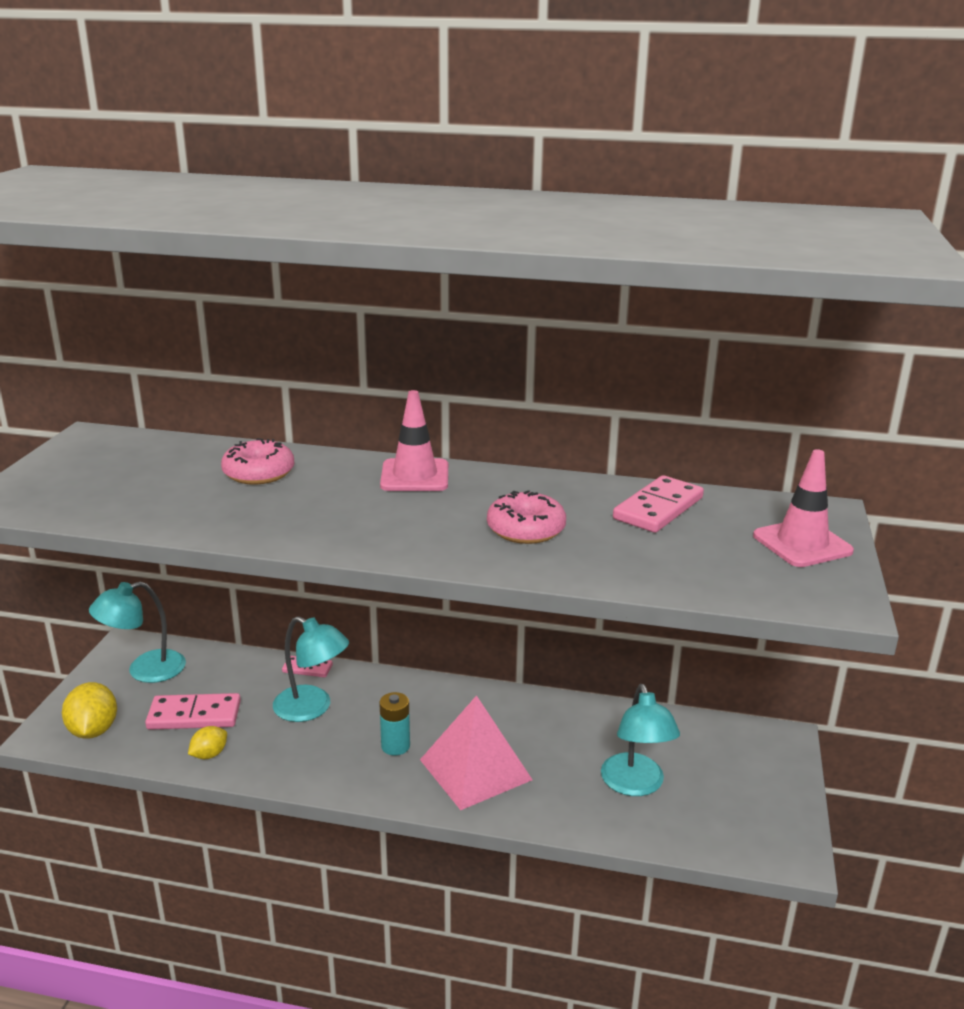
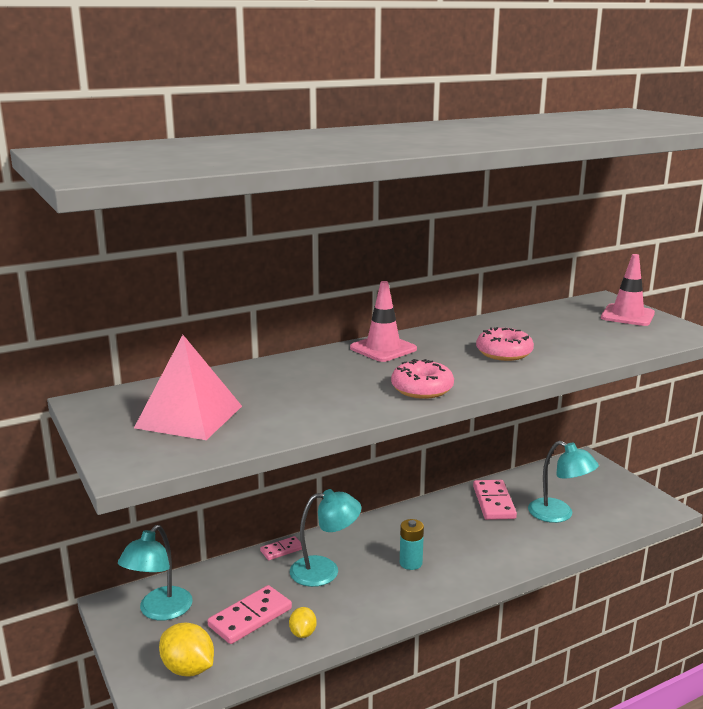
camera: 40 degrees left, 5 degrees down
(259, 473) = (283, 380): pink donut -> pink donut (422, 389)
(475, 769) = (473, 550): pink pyramid -> pink pyramid (189, 416)
(658, 508) = (538, 322): pink domino -> pink domino (493, 502)

